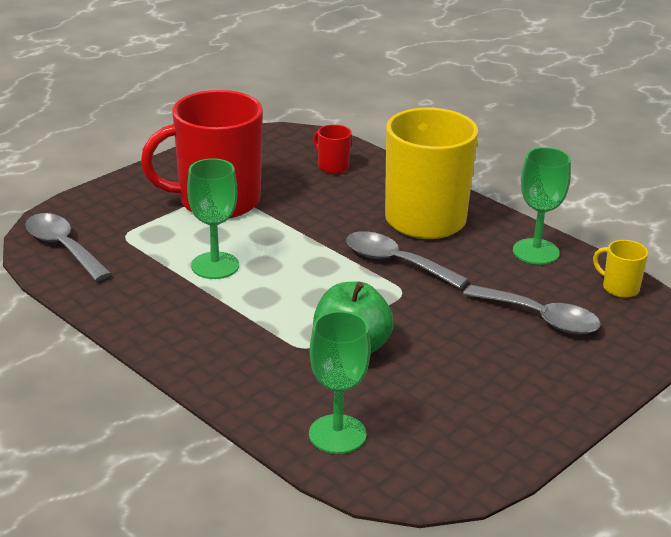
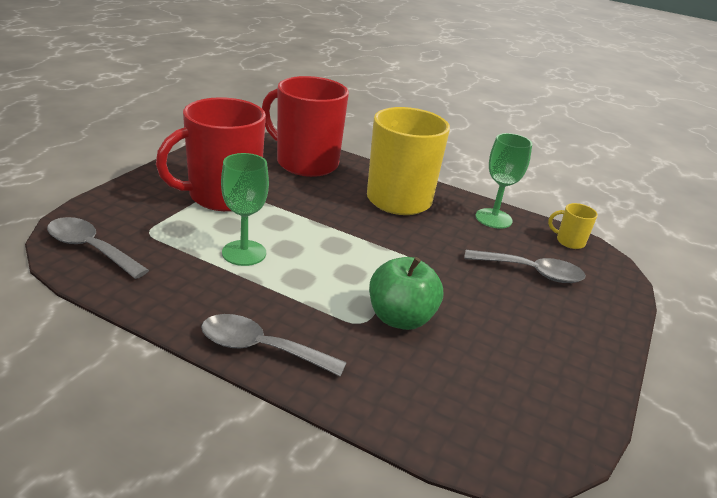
camera: 20 degrees left, 0 degrees up
(332, 166) = (305, 163): red mug -> red mug, size x2.45
(337, 434) = (434, 410): green goblet -> none
(395, 262) = (394, 236): grey spoon -> grey spoon (260, 348)

